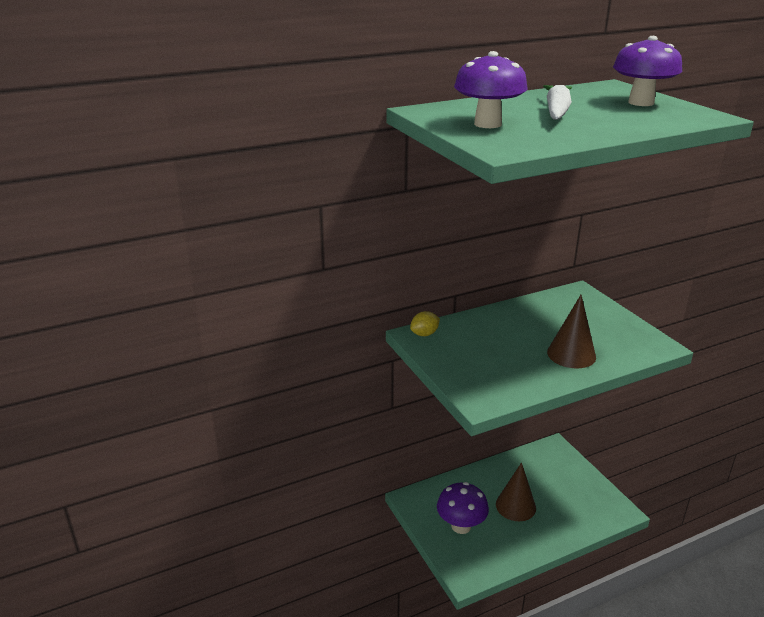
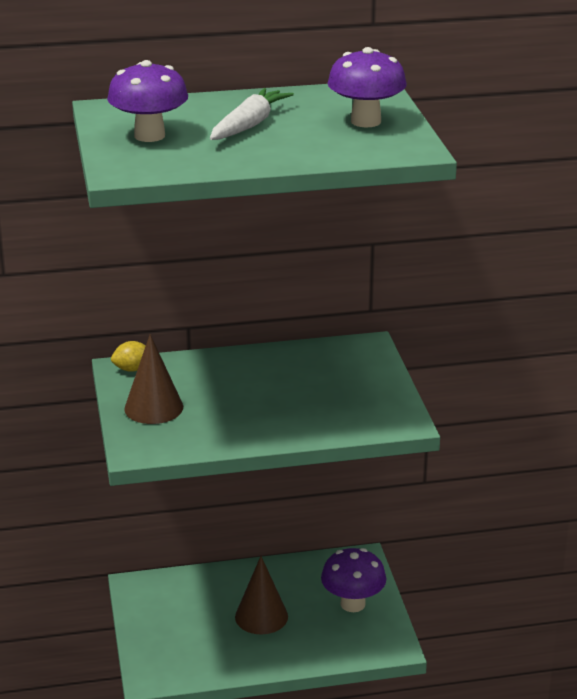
camera: 15 degrees right, 0 degrees up
(461, 526) = (178, 626): purple mushroom -> purple mushroom (353, 604)
(571, 354) = (286, 416): brown cone -> brown cone (153, 408)

